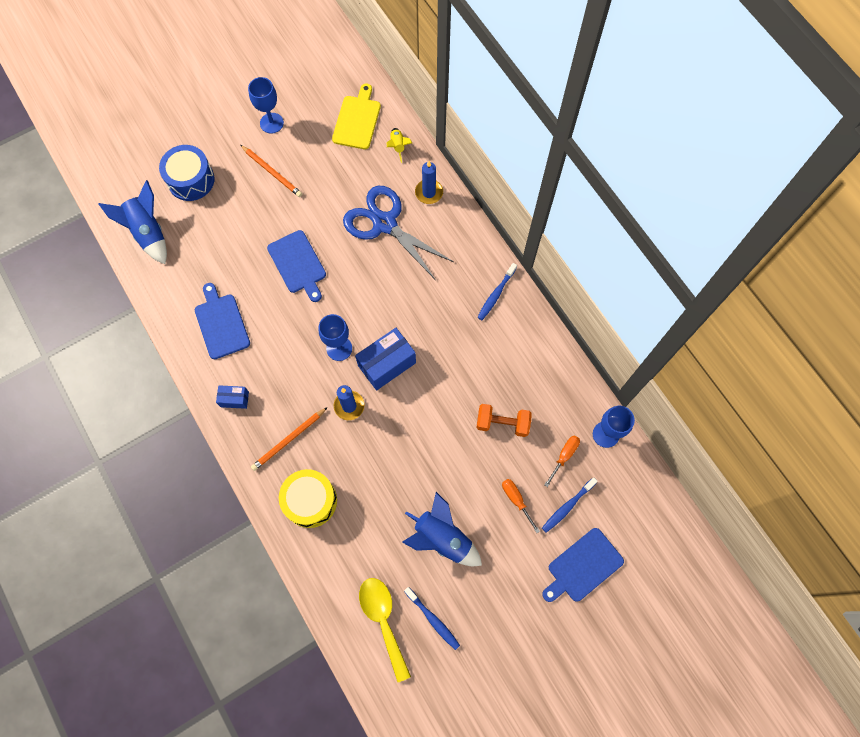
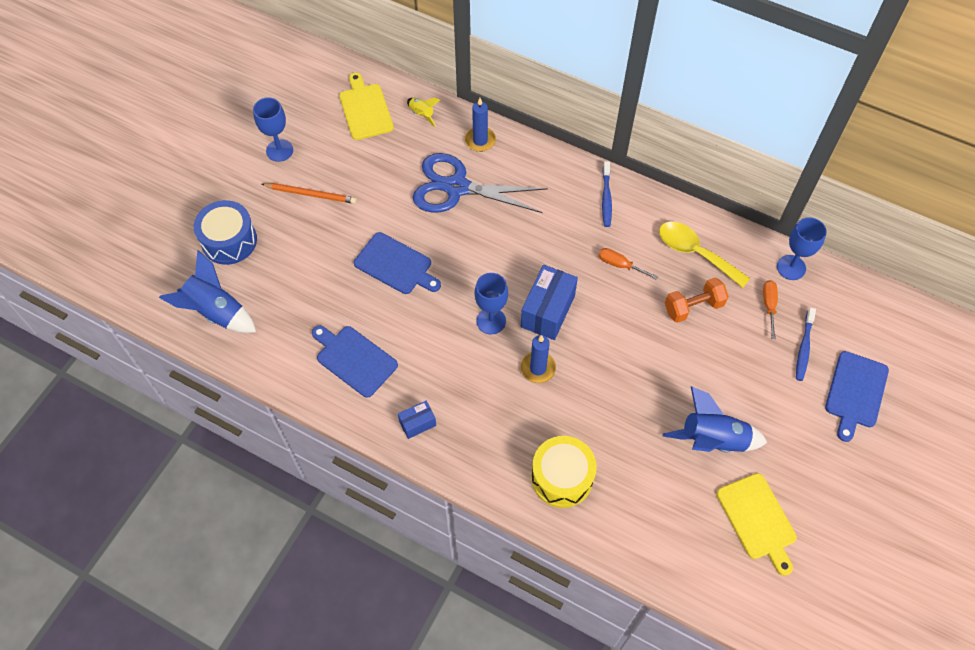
camera: 30 degrees left, 10 degrees down
(289, 440) = (500, 432): orange pencil -> none
(383, 620) = (712, 549): yellow spoon -> yellow spoon (695, 253)
(433, 619) = (757, 519): blue toothbrush -> yellow cutting board
(516, 500) = (755, 368): orange screwdriver -> orange screwdriver (620, 265)

